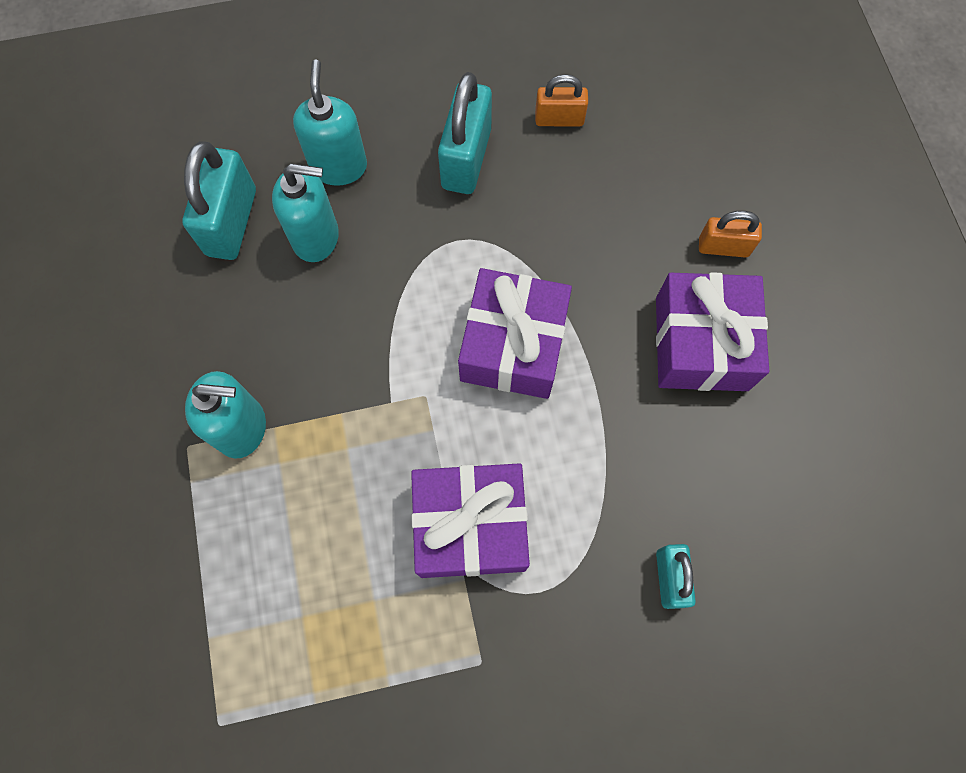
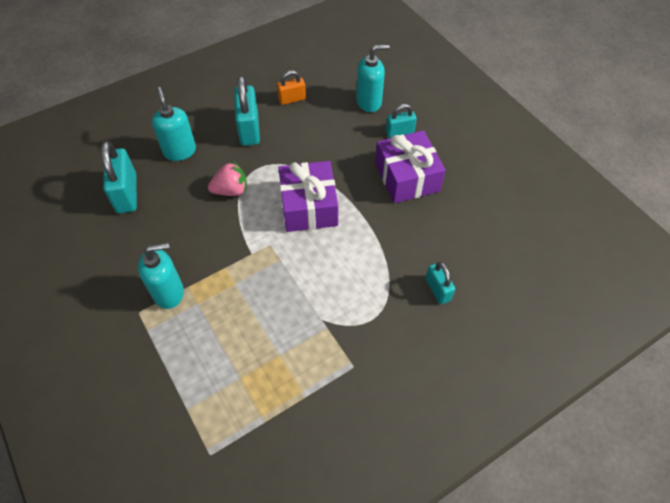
camera: 20 degrees left, 15 degrees down
(316, 237) = (179, 187): turquoise soap dispenser -> turquoise soap dispenser (369, 102)
(397, 271) = (231, 190): none -> pink strawberry
(470, 525) = (319, 300): purple gift -> none
(723, 247) = (399, 132): orange padlock -> turquoise padlock

